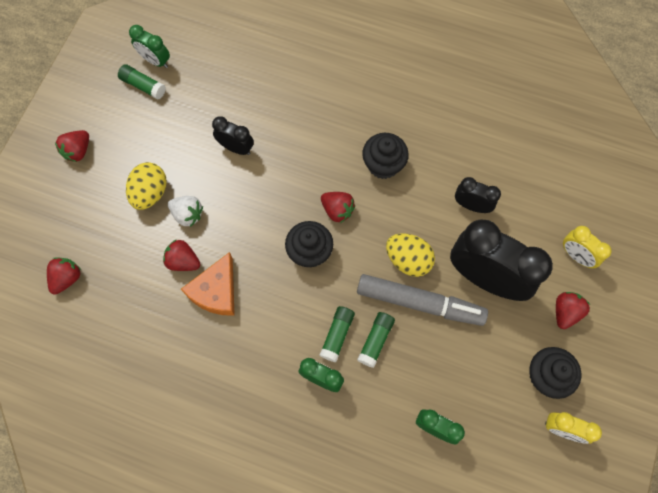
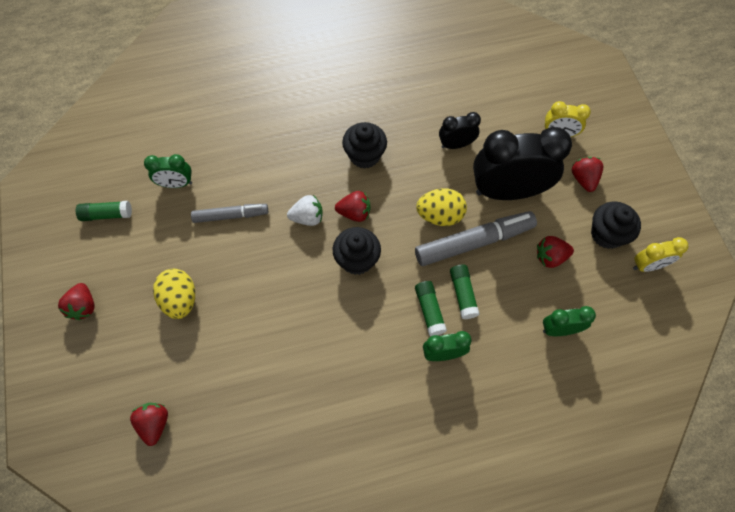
camera: 35 degrees left, 5 degrees down
(155, 61) = (103, 187): green clock -> green clock (176, 184)
(183, 261) = (253, 337): red strawberry -> red strawberry (550, 257)
(187, 214) = (228, 296): white strawberry -> white strawberry (307, 217)
(216, 291) = (301, 343): orange cheese -> none
(236, 148) = (231, 216): black clock -> grey marker

